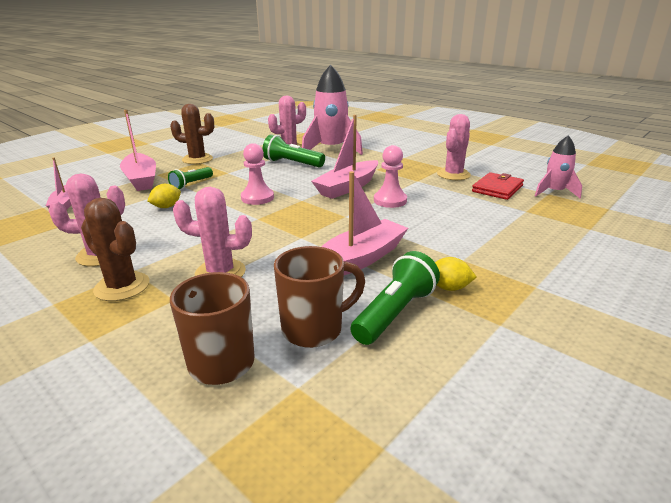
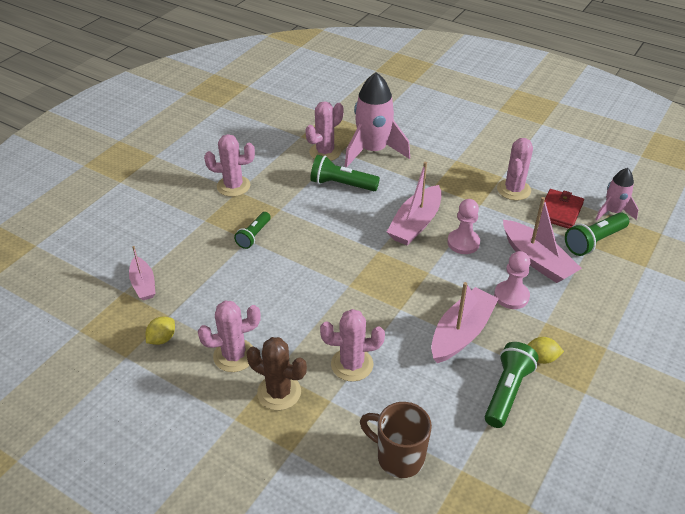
camera: 10 degrees left, 15 degrees up
(141, 179) = (194, 232): pink boat -> pink boat (536, 260)
(166, 207) = (251, 277): yellow lemon -> yellow lemon (162, 339)
(197, 159) = (233, 186): brown cactus -> pink cactus
(257, 198) = (333, 252): pink pawn -> pink pawn (511, 296)
(314, 329) = (453, 416): brown mug -> none
(531, 208) = (594, 241): none -> green flashlight

